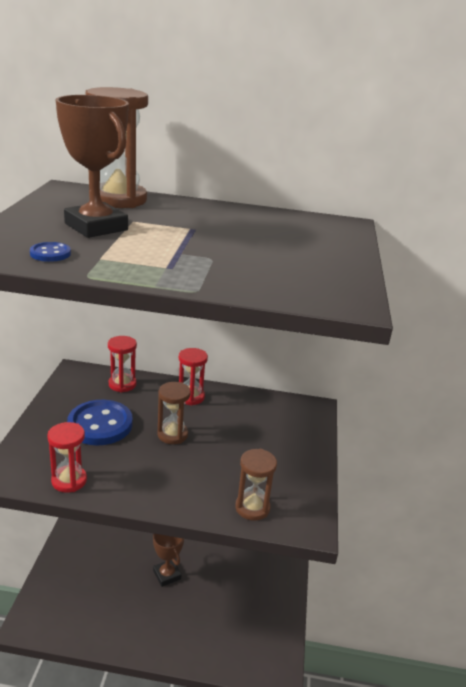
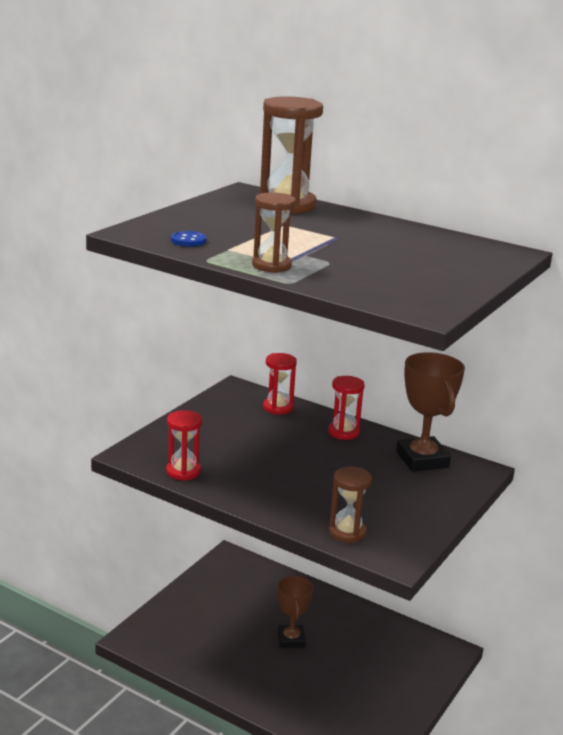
camera: 25 degrees right, 5 degrees down
(96, 227) = (245, 225): brown trophy -> brown trophy (422, 460)
(100, 424) = (236, 436): blue button -> none
(172, 435) = (304, 459): brown hourglass -> brown hourglass (271, 266)

